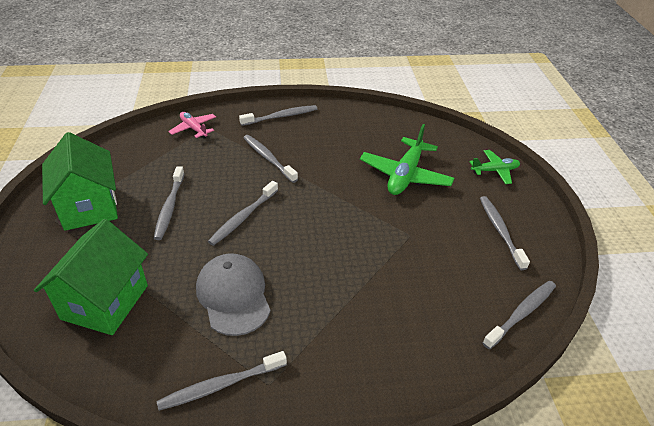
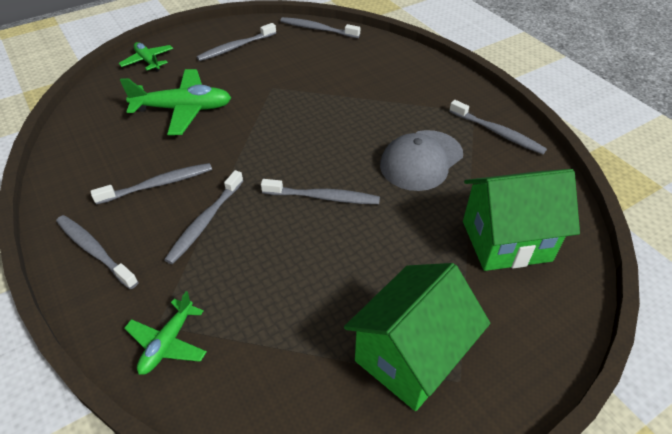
camera: 115 degrees left, 5 degrees up
(169, 207) = (351, 268): grey toothbrush -> grey toothbrush (158, 184)
(194, 129) = (168, 343): pink plane -> green plane

